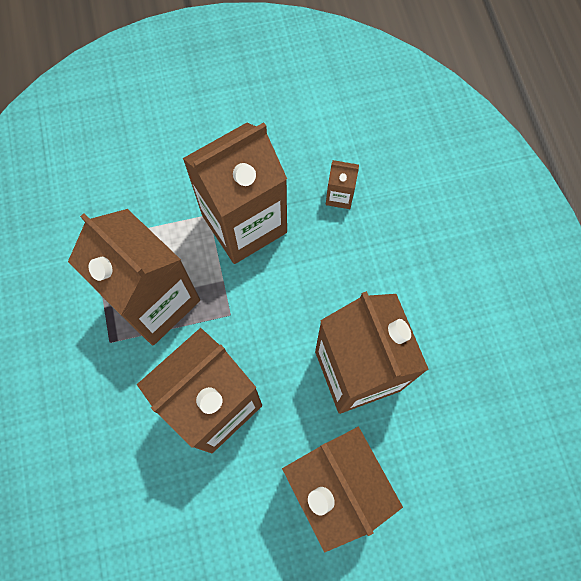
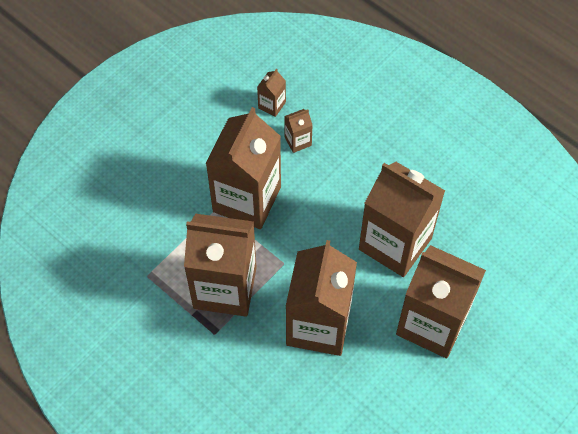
camera: 35 degrees left, 10 degrees down
(341, 142) = (272, 105): none -> brown carton

